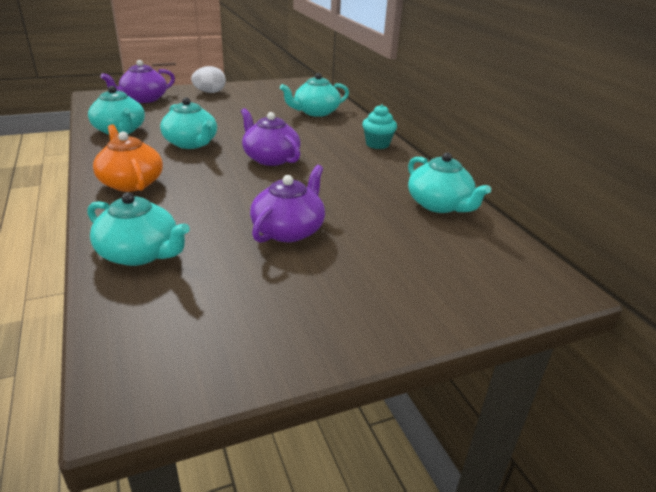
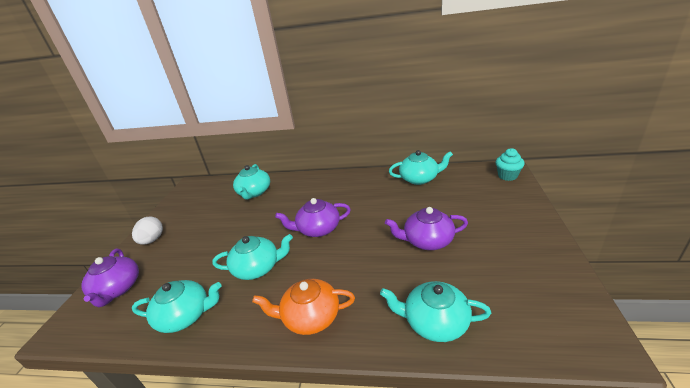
camera: 55 degrees left, 0 degrees up
(140, 253) = (435, 322): turquoise teapot -> turquoise teapot turned 135 degrees counterclockwise
(288, 230) = (427, 240): purple teapot -> purple teapot turned 60 degrees counterclockwise
(377, 144) = (329, 179): turquoise cupcake -> turquoise cupcake (507, 176)

